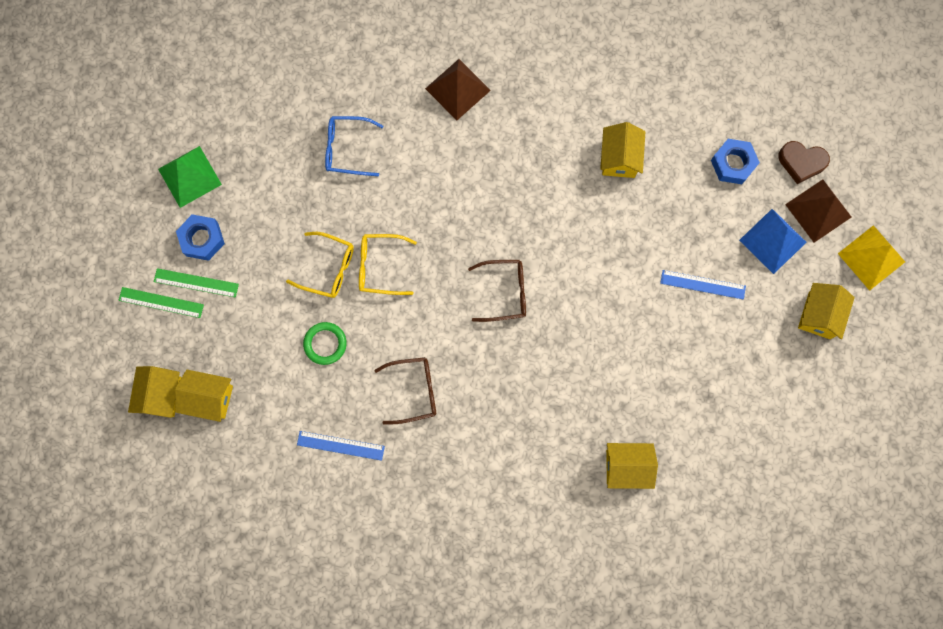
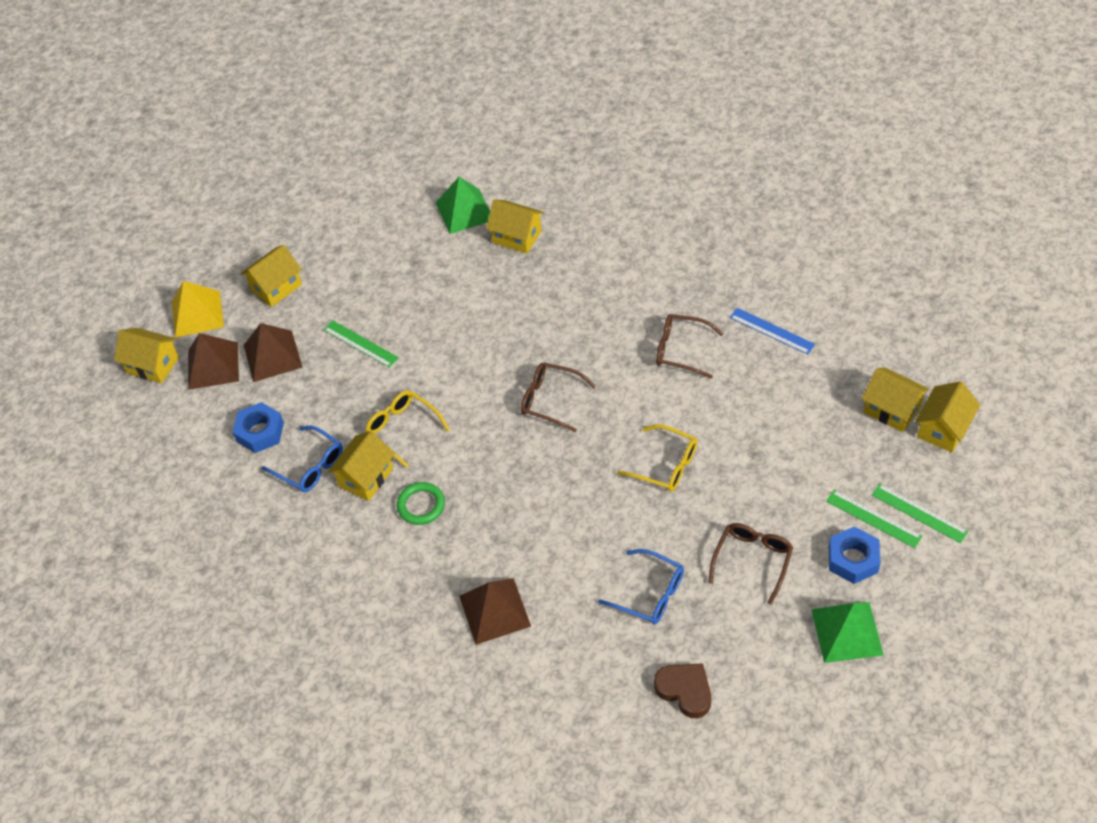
camera: 150 degrees left, 25 degrees down
(279, 207) = (752, 561): none -> brown glasses
(325, 344) = (753, 416): green ring -> green ring (421, 505)
(328, 268) = (722, 482): yellow glasses -> yellow glasses (403, 429)
(671, 150) = (310, 466): none -> blue glasses
(695, 480) = (464, 211): none -> green pyramid
(702, 284) = (360, 343): blue ruler -> green ruler
(773, 241) = (272, 356): blue pyramid -> brown pyramid
(801, 162) = (196, 410): brown heart -> brown heart (685, 691)
(871, 190) = (153, 365): none -> yellow house

